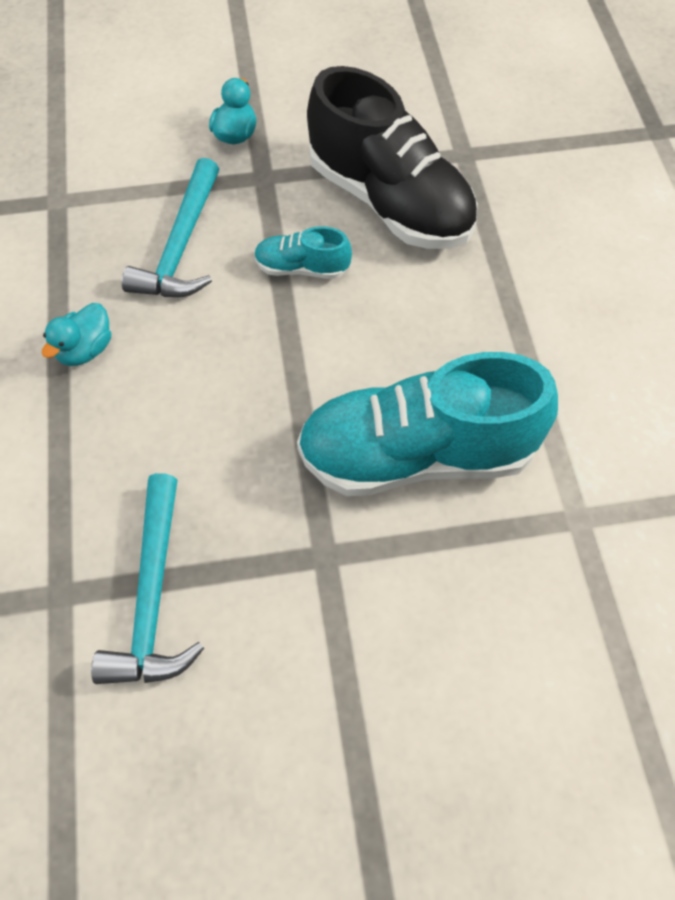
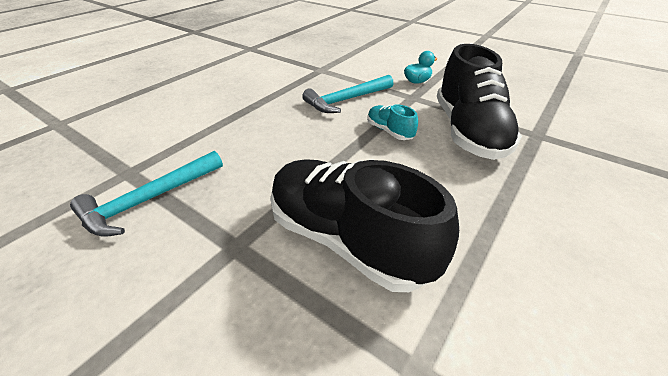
camera: 45 degrees right, 20 degrees down
(85, 350) = (264, 109): turquoise duck -> none
(417, 454) = (348, 239): turquoise shoe -> black shoe

